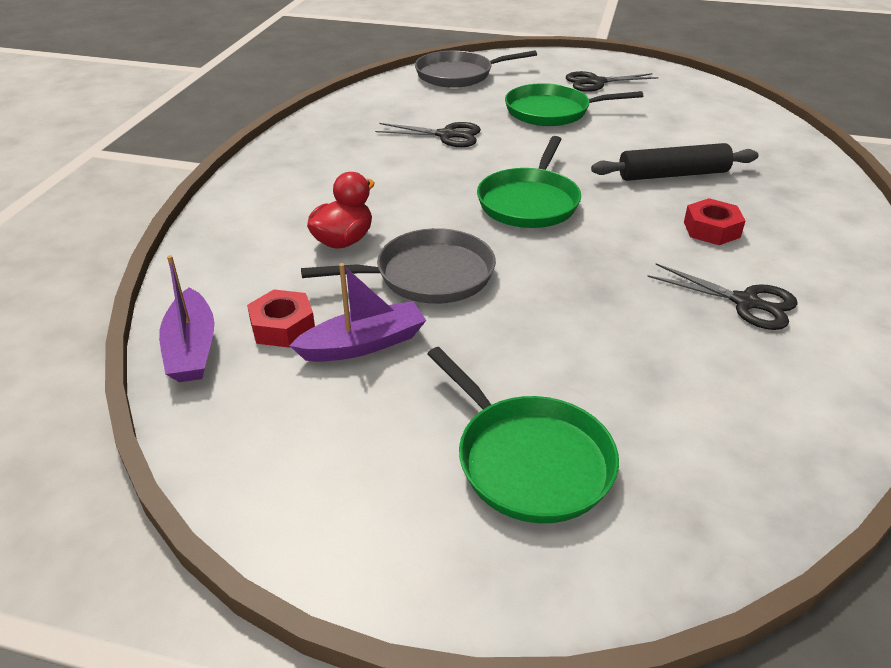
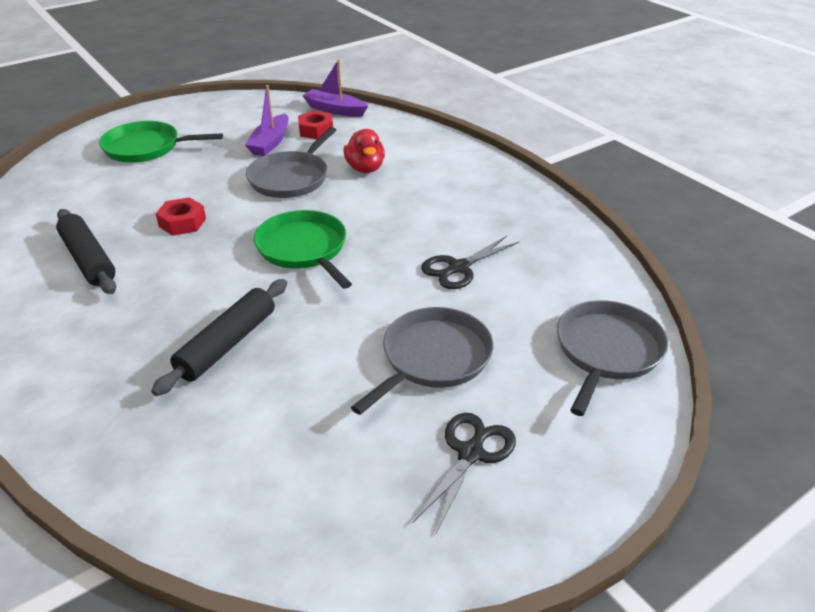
camera: 130 degrees right, 0 degrees up
(551, 111) = (433, 358): green pan -> grey pan
(711, 229) = (148, 303): red nut -> red nut (182, 222)
(745, 302) = (88, 260): black scissors -> black rolling pin

